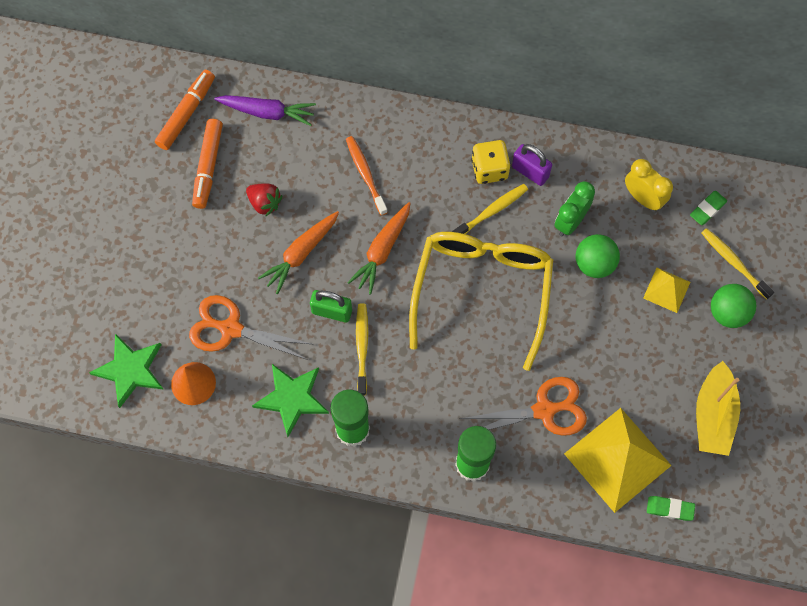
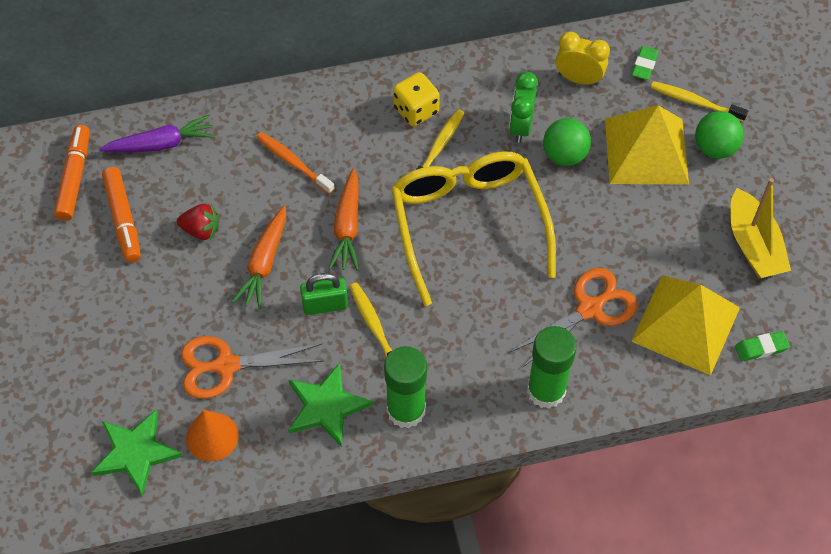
camera: 25 degrees left, 10 degrees down
(530, 171) = (457, 97): purple padlock -> none
(666, 290) = (646, 151): yellow pyramid -> yellow pyramid, size x1.99

